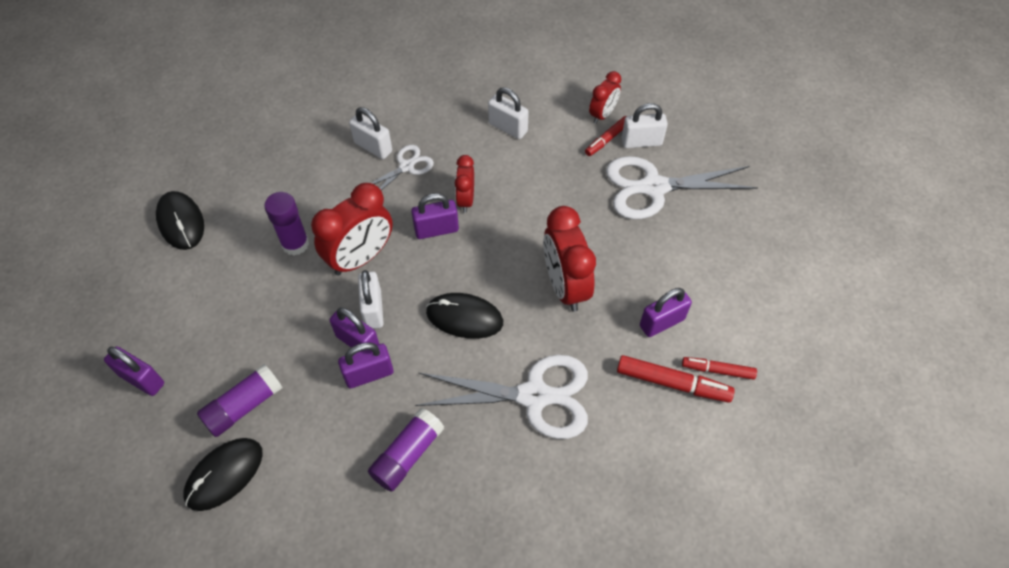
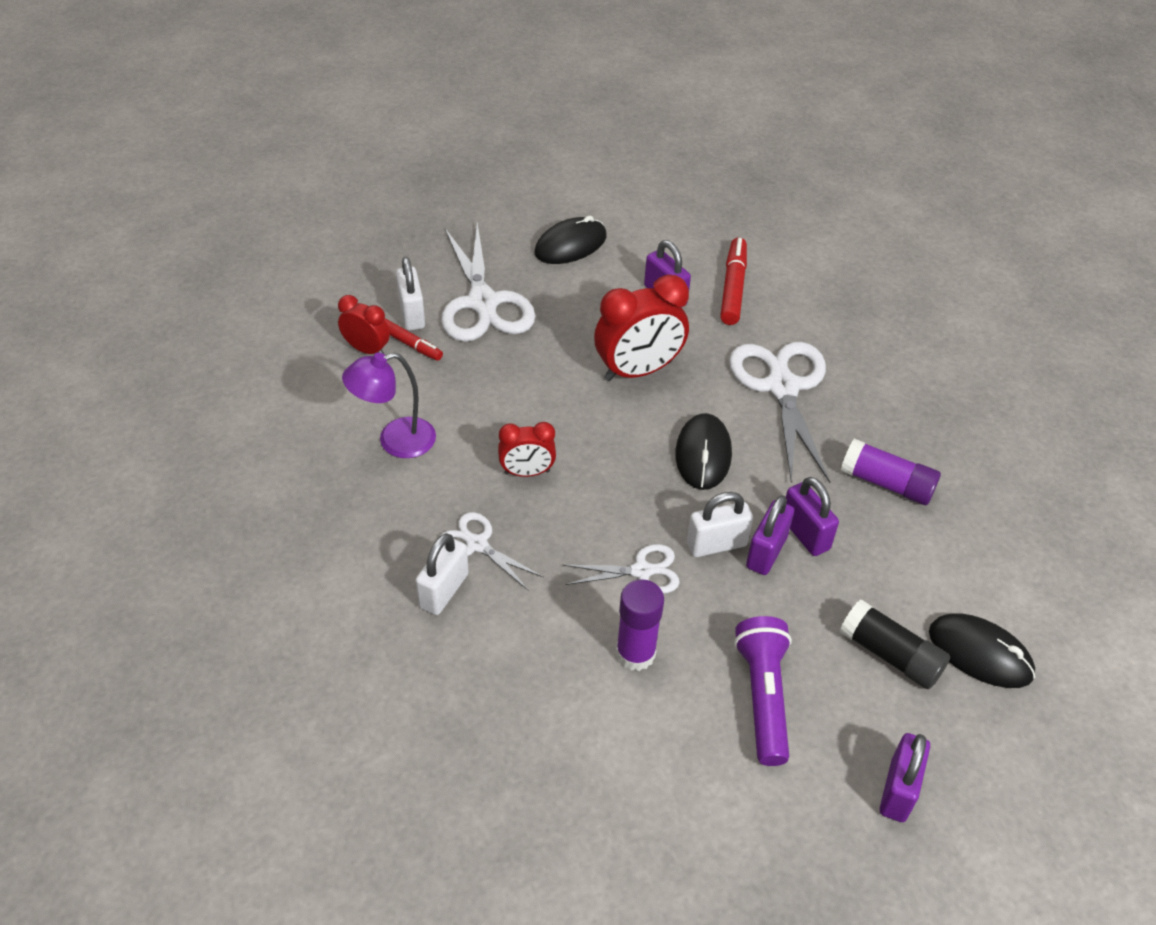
camera: 100 degrees left, 10 degrees down
(181, 222) = (626, 825): black mouse -> black mouse (570, 245)
(239, 313) = (763, 697): none -> purple flashlight
(244, 406) = (890, 655): purple glue stick -> black glue stick
(361, 258) = (642, 571): red clock -> white scissors
(436, 230) = (581, 497): purple padlock -> none
(508, 128) = (395, 441): white padlock -> purple lamp
(717, 370) = (709, 258): red marker -> none

